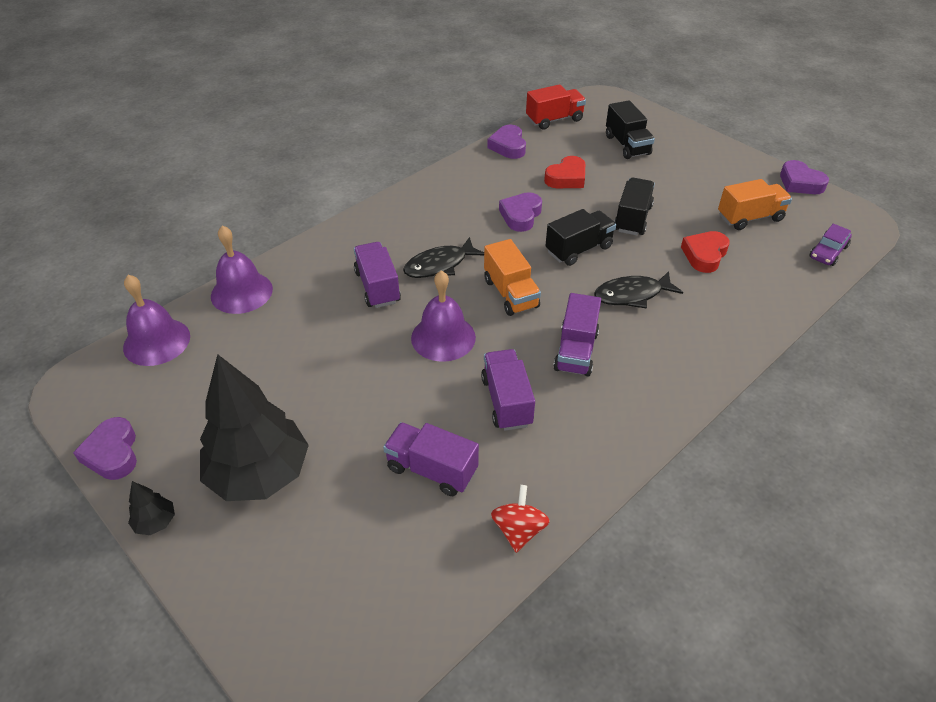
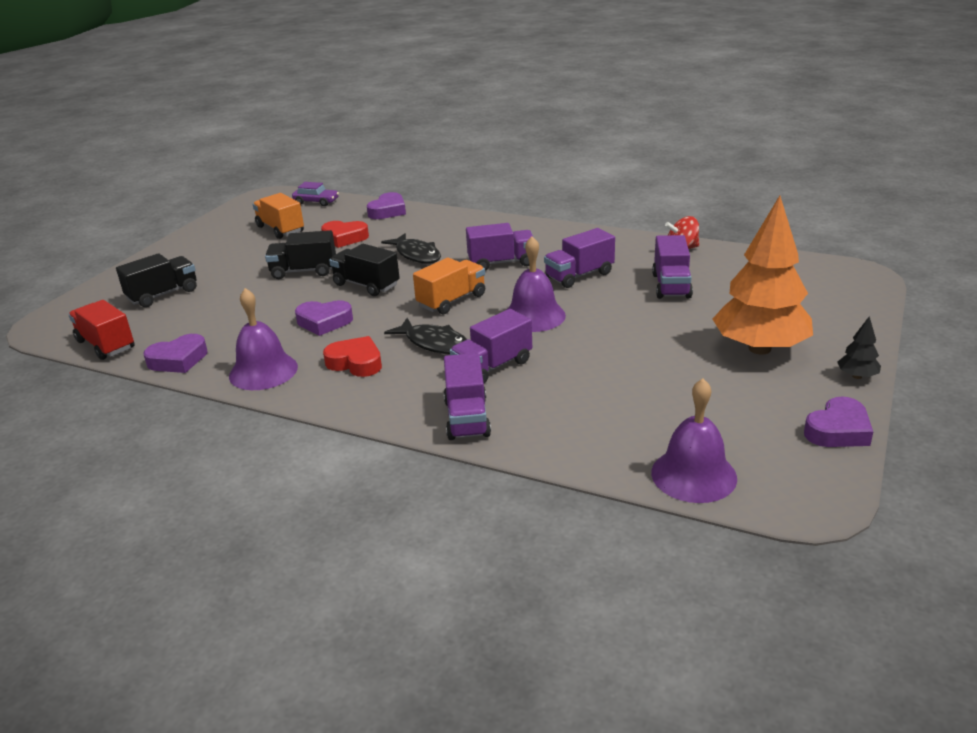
camera: 110 degrees left, 15 degrees down
(241, 292) = (568, 449): purple bell -> purple bell (263, 371)
(259, 474) = (759, 348): black tree -> orange tree
(321, 256) = (467, 418): none -> purple truck
(566, 178) = (241, 313): red heart -> red heart (356, 362)
(800, 183) = (217, 218): purple heart -> purple heart (388, 211)

